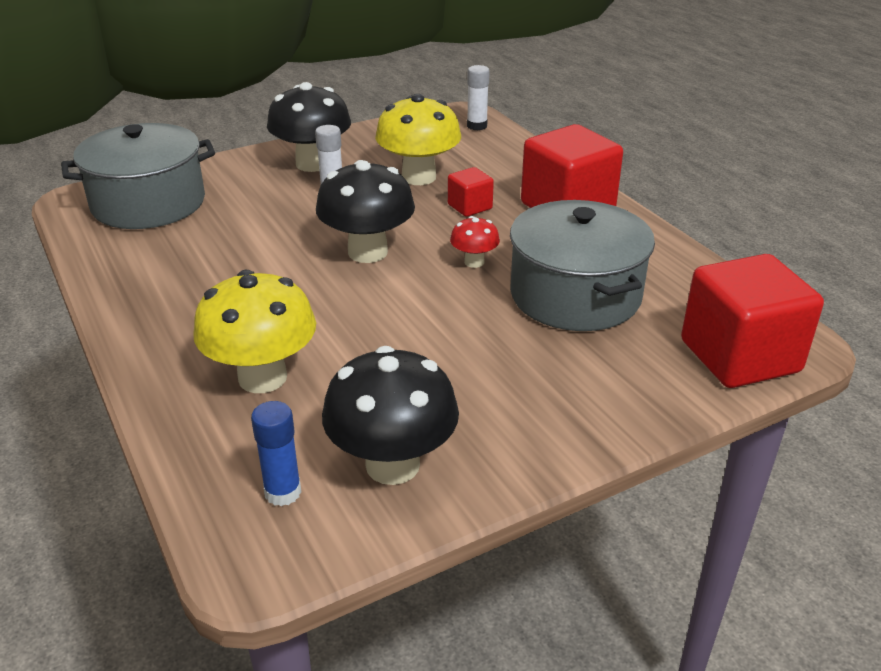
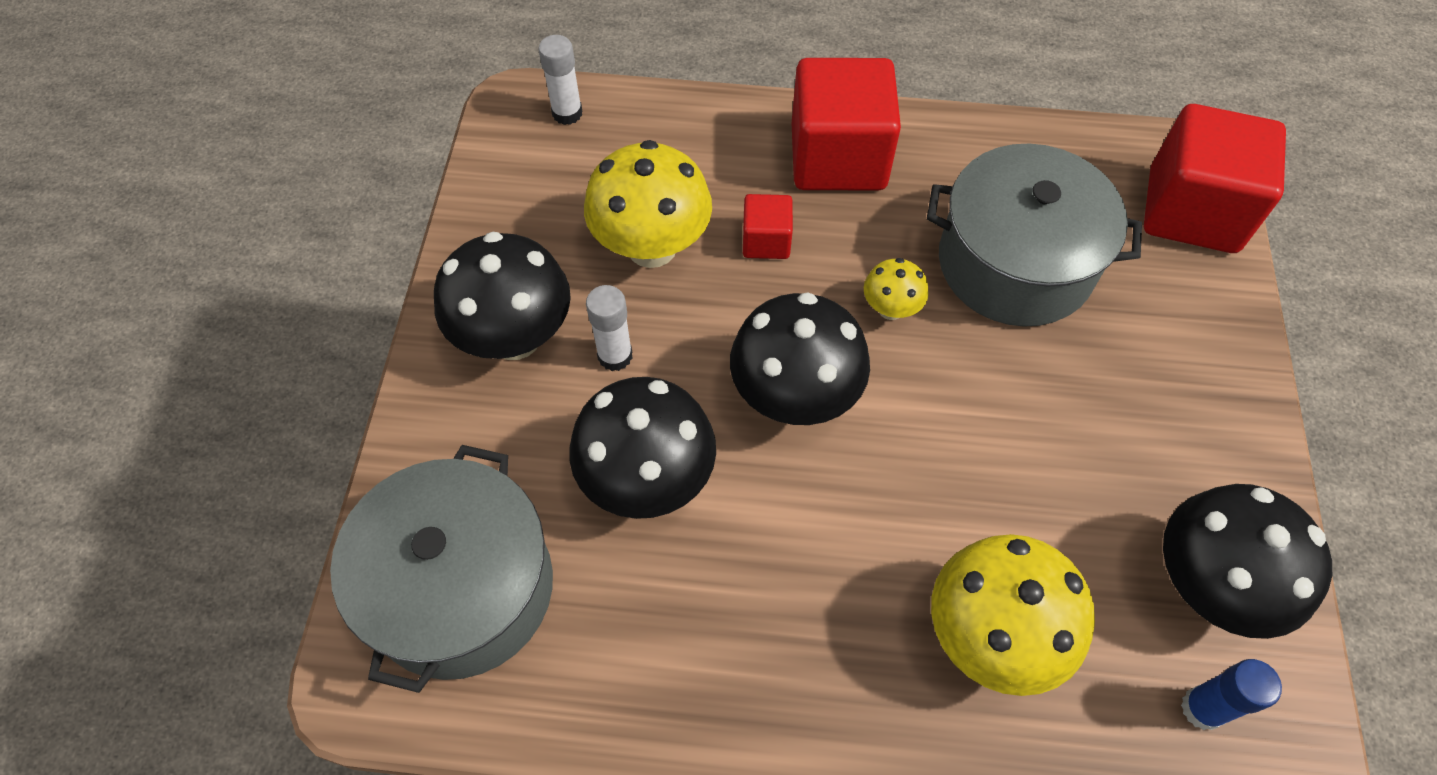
camera: 55 degrees left, 25 degrees up
(261, 228) = (647, 480): none -> black mushroom
(474, 262) = (890, 309): red mushroom -> yellow mushroom

